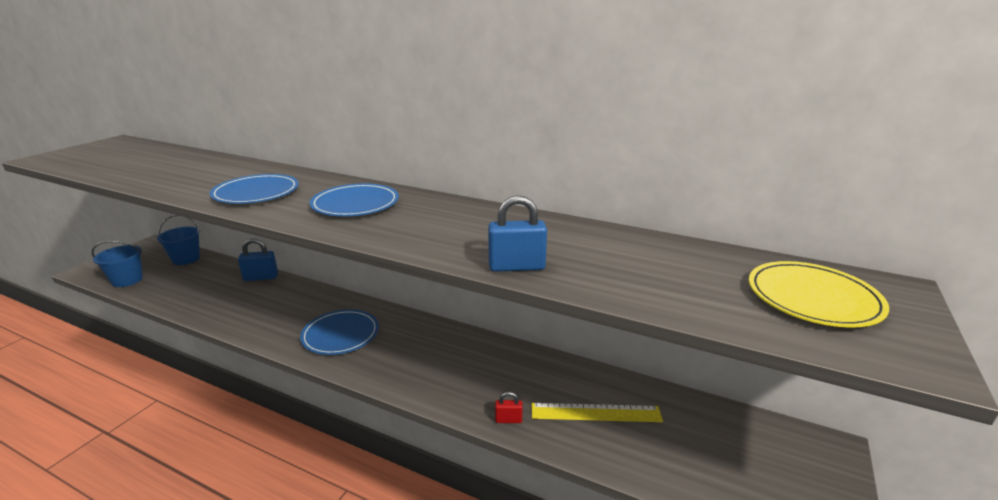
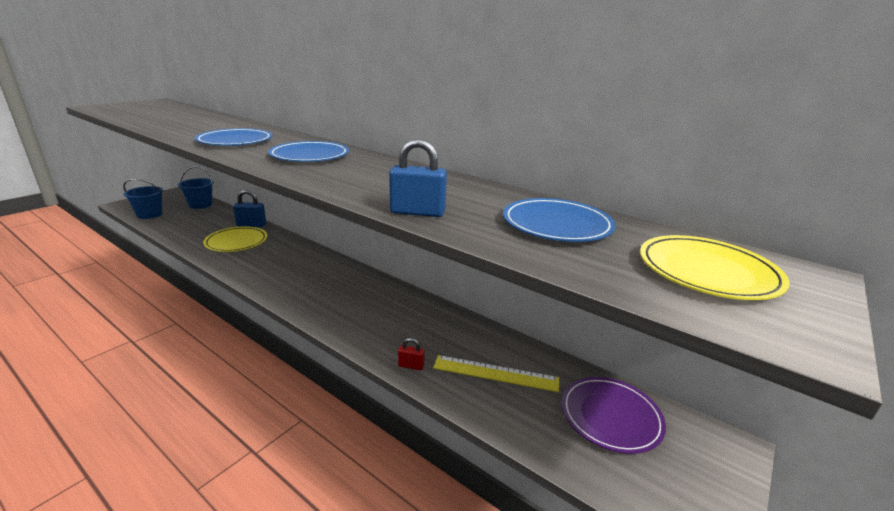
camera: 10 degrees right, 0 degrees up
(252, 301) = (236, 242): none -> yellow plate
(340, 335) = (295, 276): blue plate -> blue plate (556, 224)
(718, 438) = (610, 416): none -> purple plate

